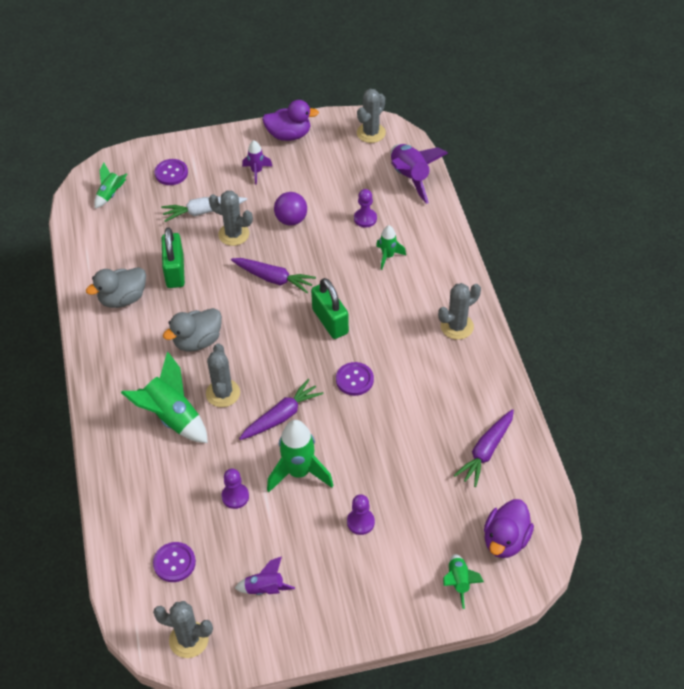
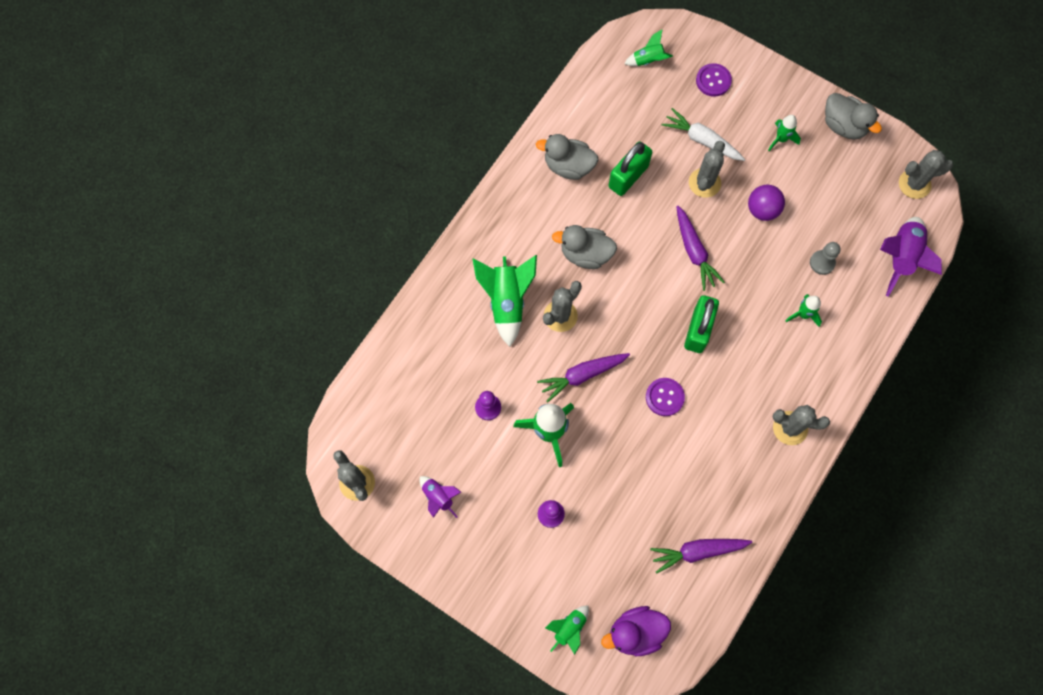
camera: 45 degrees right, 20 degrees up
(174, 563) = (401, 417): purple button -> none
(234, 234) = (704, 183): grey cactus -> grey cactus turned 45 degrees clockwise
(257, 172) = (781, 139): purple rocket -> green rocket
(281, 416) = (582, 375): purple carrot -> purple carrot turned 150 degrees clockwise
(289, 135) = (843, 126): purple duck -> grey duck
(365, 218) = (822, 263): purple pawn -> grey pawn

